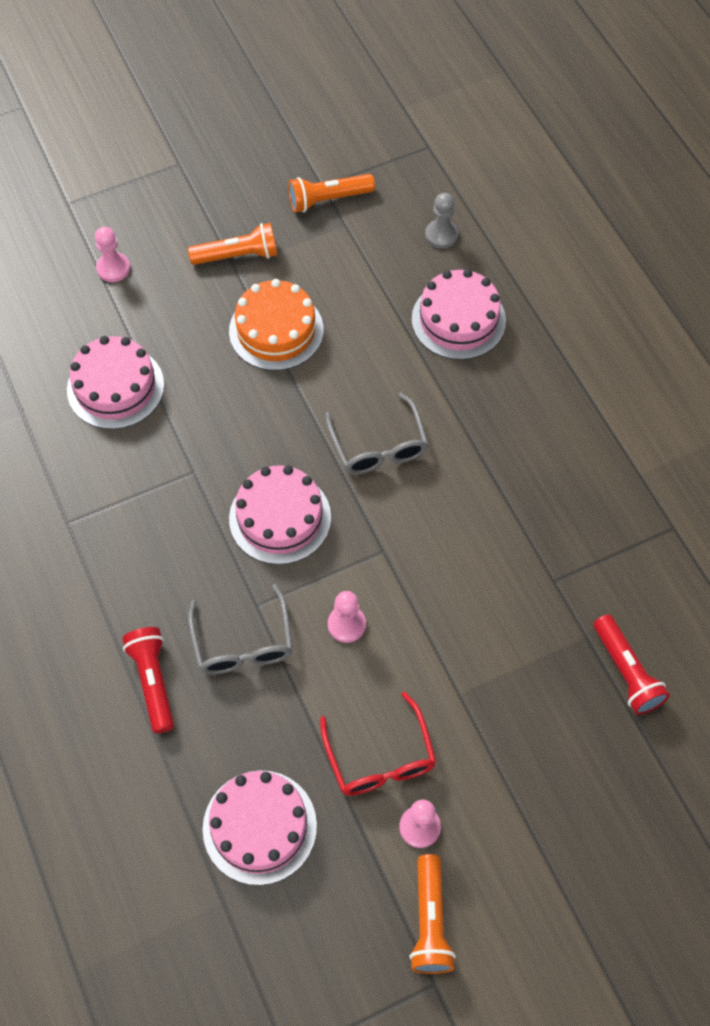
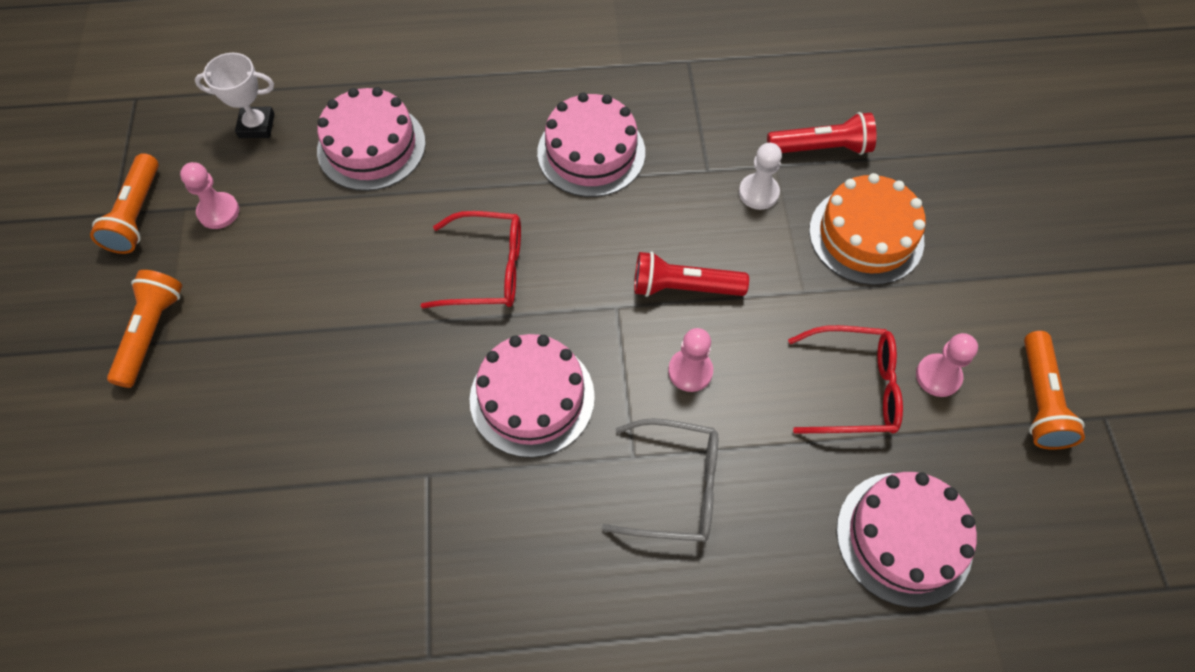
camera: 70 degrees left, 0 degrees up
(113, 268) = (73, 487): pink pawn -> pink pawn (218, 212)
(115, 387) = (257, 536): pink cake -> pink cake (591, 152)
(153, 681) = (691, 608): red flashlight -> red flashlight (683, 287)
(276, 330) = (282, 324): orange cake -> orange cake (866, 235)
(378, 446) = (487, 270): grey glasses -> red glasses
(430, 921) = (1039, 400): orange flashlight -> orange flashlight turned 75 degrees clockwise
(441, 235) = (256, 126): grey pawn -> white trophy
(549, 630) = (758, 193): none -> white pawn

